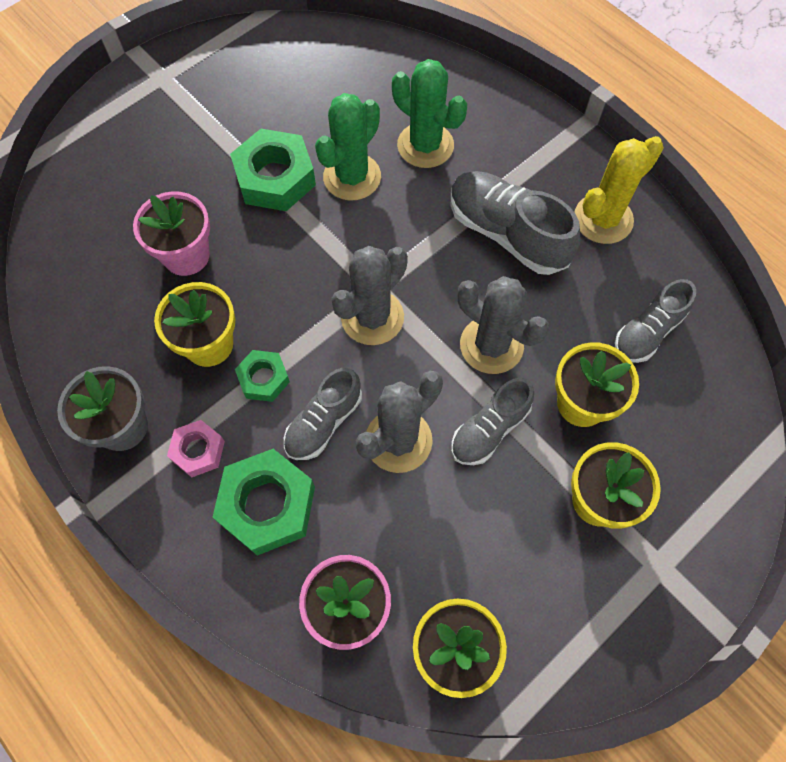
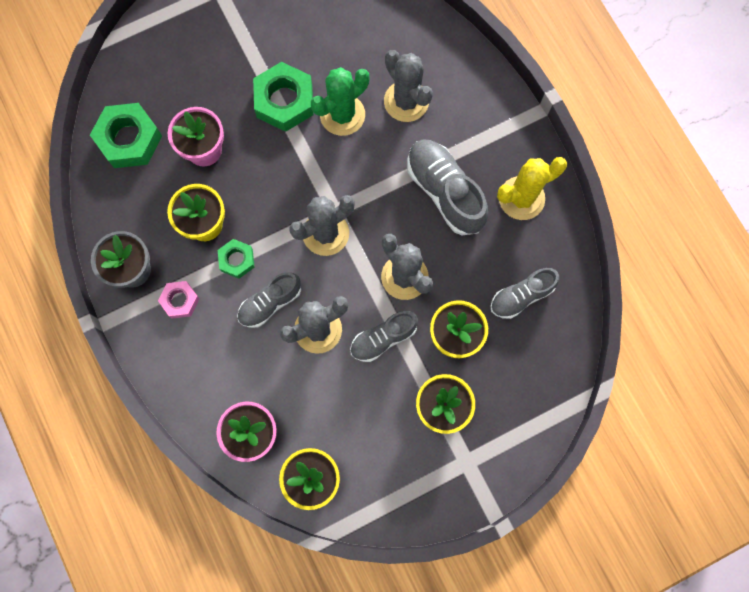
camera: 15 degrees right, 10 degrees up
(267, 505) = (217, 351): green nut -> green nut (129, 139)
(425, 145) = (406, 101): green cactus -> grey cactus

